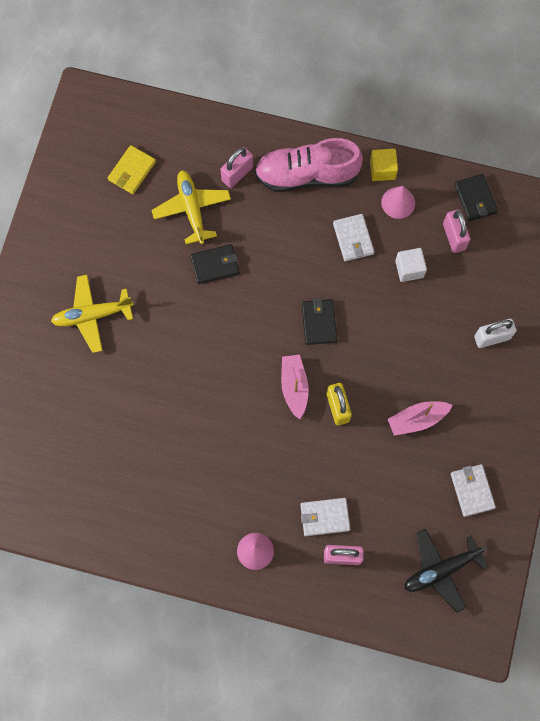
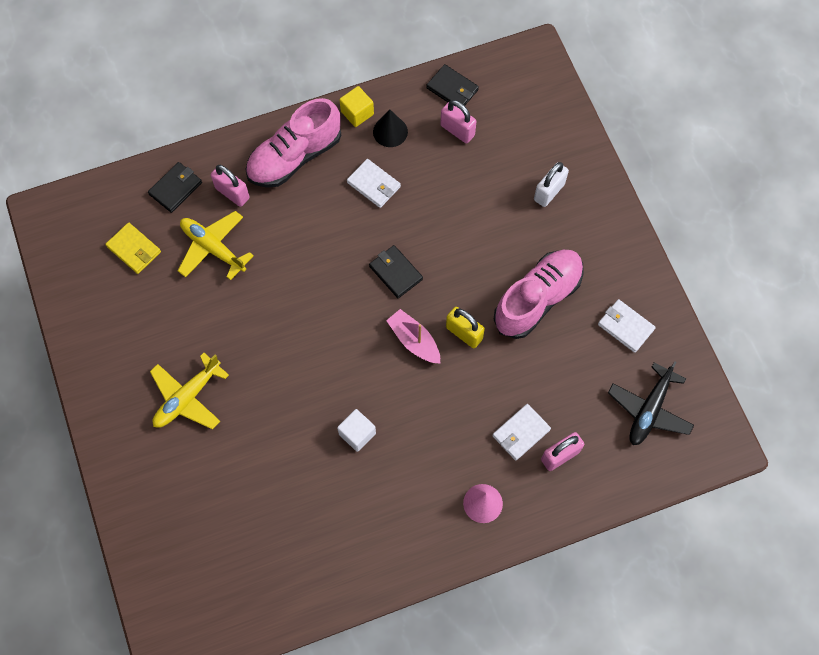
camera: 35 degrees left, 5 degrees down
(132, 171) = (134, 249): yellow wallet -> yellow wallet turned 45 degrees counterclockwise
(215, 265) = (268, 282): black wallet -> black wallet (175, 188)
(237, 174) = (232, 193): pink padlock -> pink padlock turned 60 degrees counterclockwise
(398, 202) = (390, 131): pink cone -> black cone
(409, 269) = (439, 180): white cube -> white cube (357, 434)
(417, 419) = (537, 299): pink boat -> pink shoe

